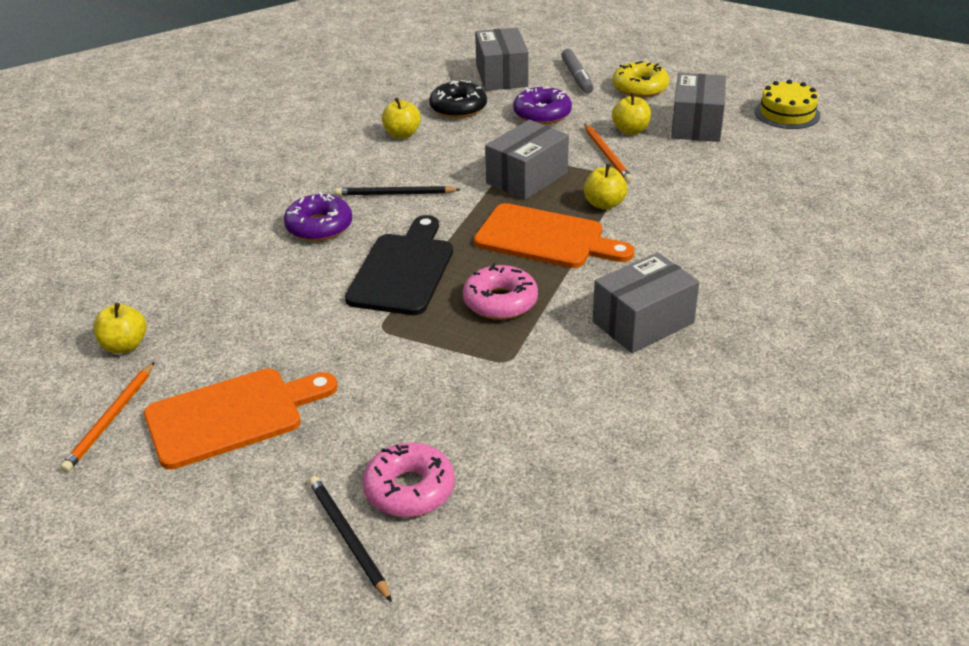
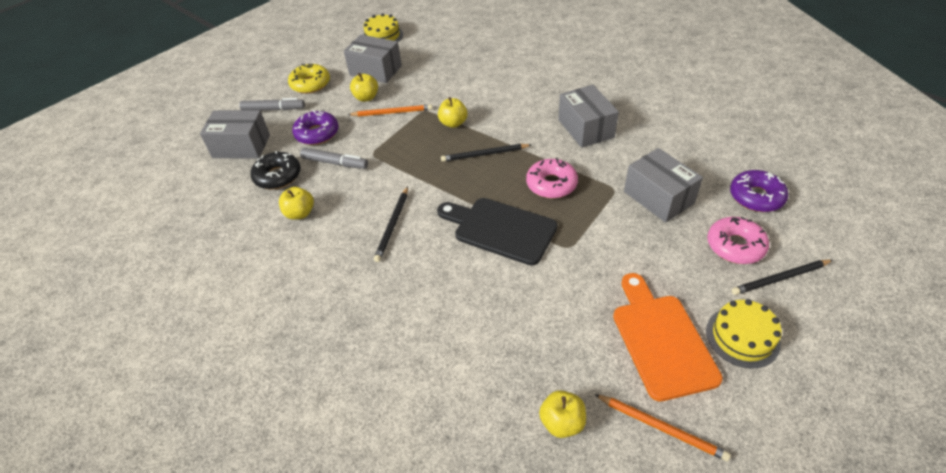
camera: 75 degrees left, 10 degrees up
(238, 491) = (742, 337): none -> yellow cake
(319, 226) = (421, 276): purple donut -> purple donut (756, 197)
(492, 137) = (335, 163): none -> grey marker
(527, 178) = (404, 153): grey box -> grey box (658, 197)
(546, 238) = (484, 154): orange cutting board -> black pencil

